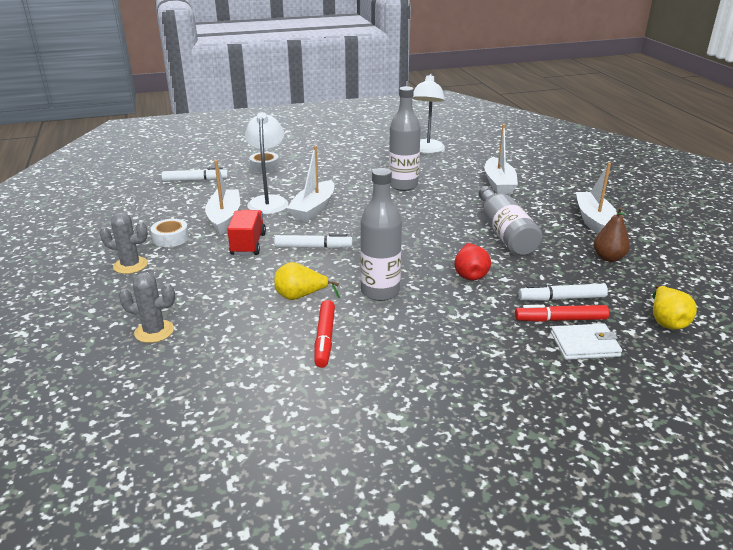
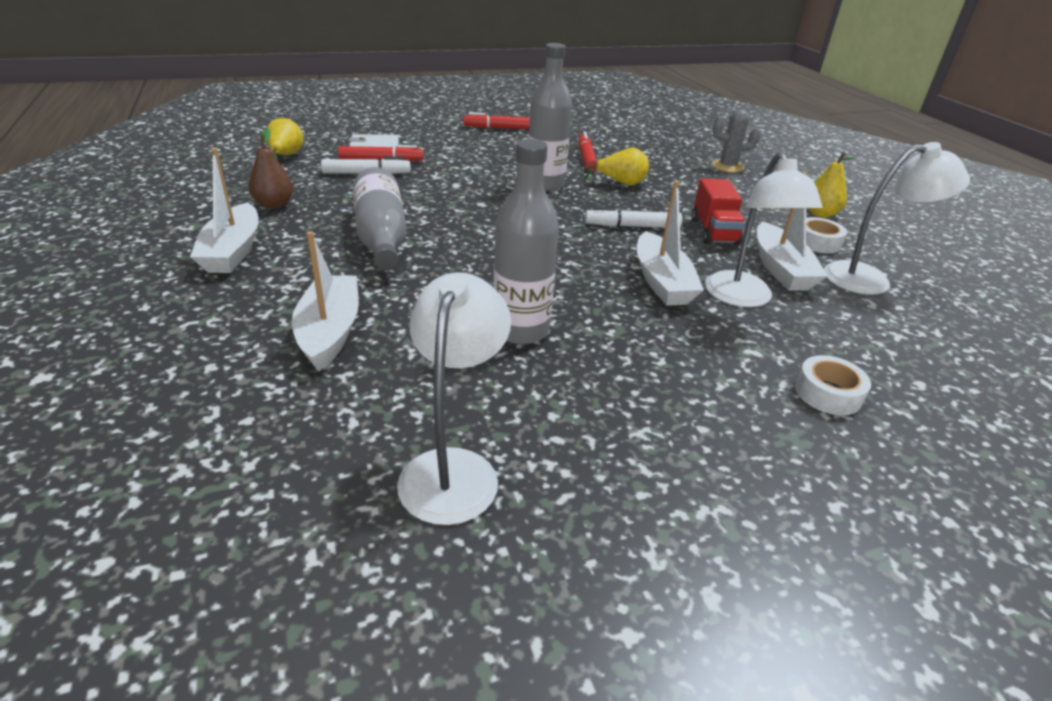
camera: 175 degrees right, 5 degrees up
(130, 265) = (820, 214): grey cactus -> yellow pear
(169, 213) = (869, 278): none -> white lamp
(195, 180) = (921, 351): white marker -> none
(313, 209) = (662, 282): white boat -> white boat turned 150 degrees clockwise
(438, 407) = (499, 128): none -> red marker
(470, 274) = (449, 195): red pear -> none

